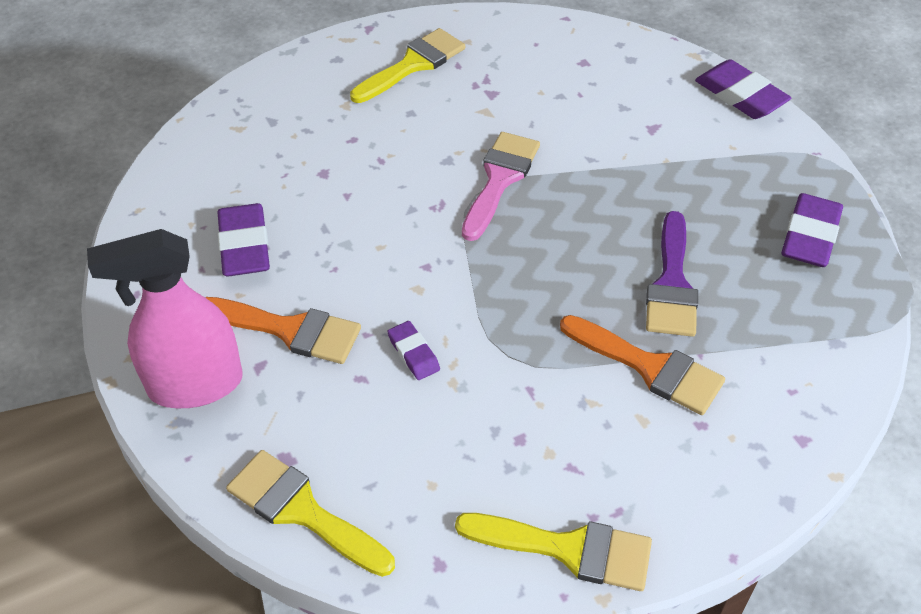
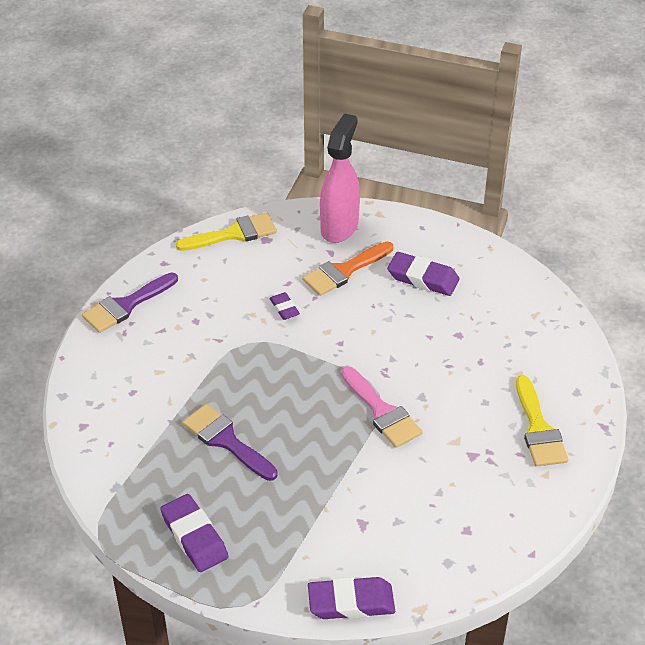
camera: 125 degrees right, 5 degrees down
(413, 353) = (284, 308): purple eraser -> purple eraser turned 60 degrees clockwise
(567, 549) = (126, 305): yellow brush -> purple brush
(649, 367) = (184, 394): orange brush -> none

